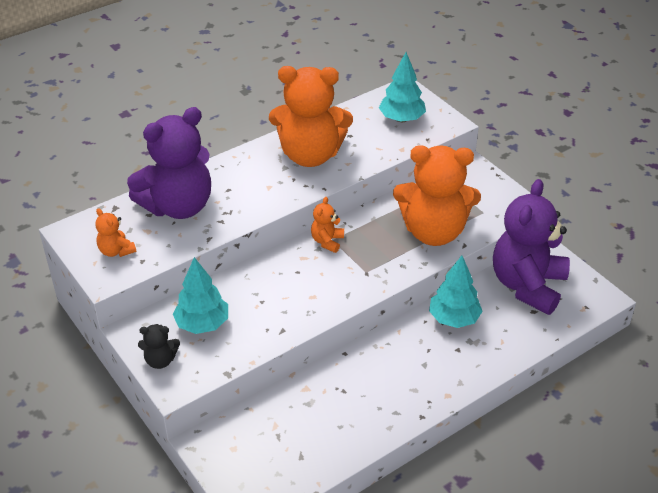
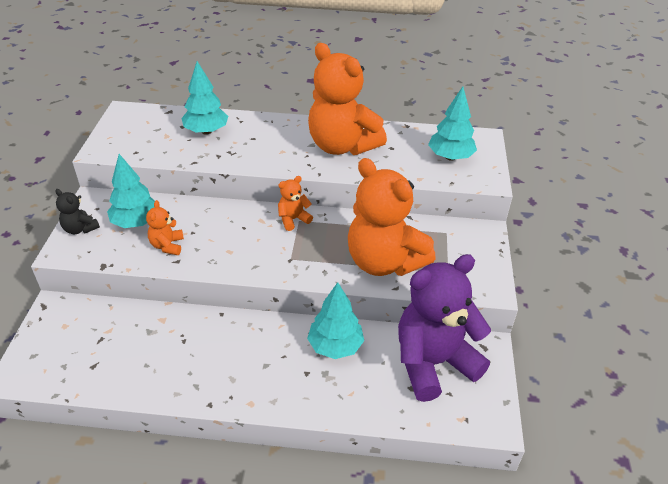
camera: 40 degrees right, 0 degrees up
(116, 251) = (130, 137): orange teddy bear -> orange teddy bear (167, 245)
(178, 206) = (206, 131): purple teddy bear -> turquoise tree

